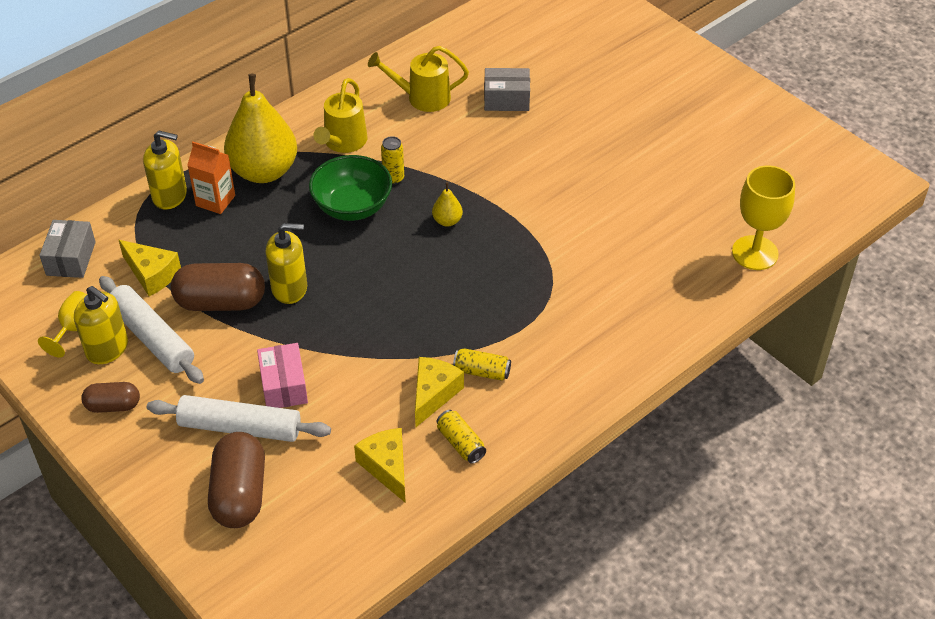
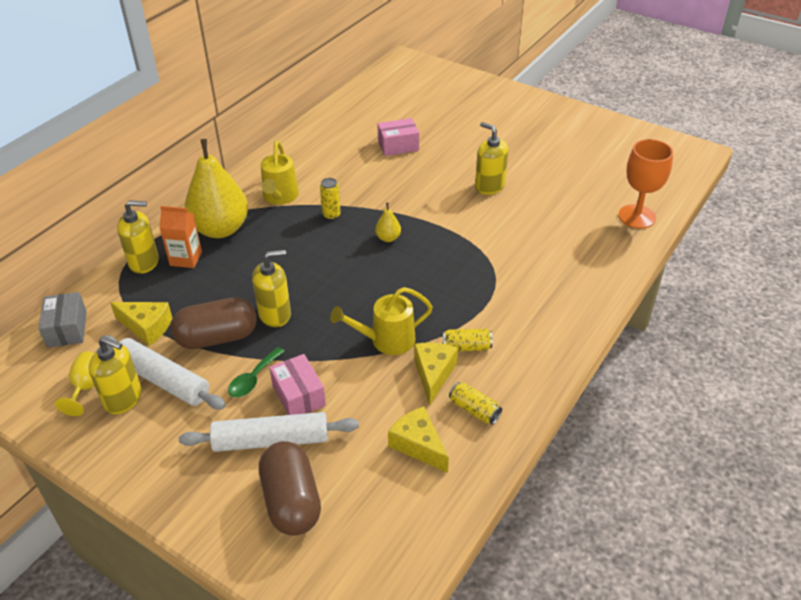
camera: 15 degrees left, 5 degrees down
(113, 405) = (143, 448): brown capsule -> none
(243, 357) = (253, 379): none -> green spoon
(352, 206) = (305, 242): green bowl -> none
(422, 98) = (331, 155): yellow watering can -> yellow watering can (386, 340)
(506, 99) = (398, 146): grey box -> pink box
(594, 176) = (489, 186): none -> yellow soap dispenser
(755, 253) = (636, 216): yellow goblet -> orange goblet

